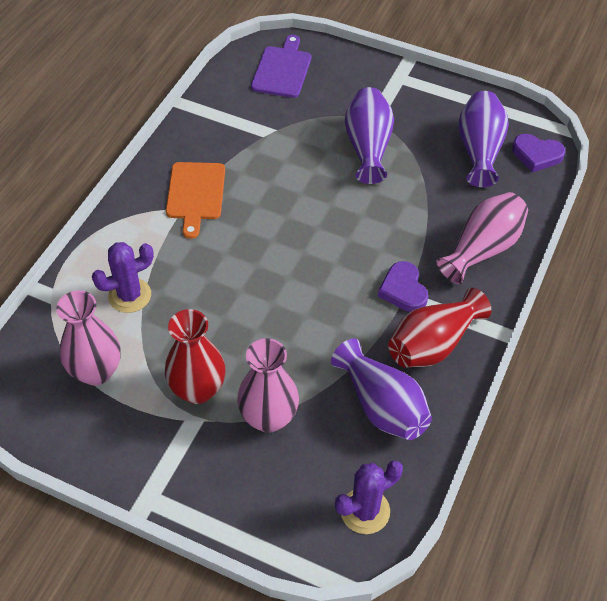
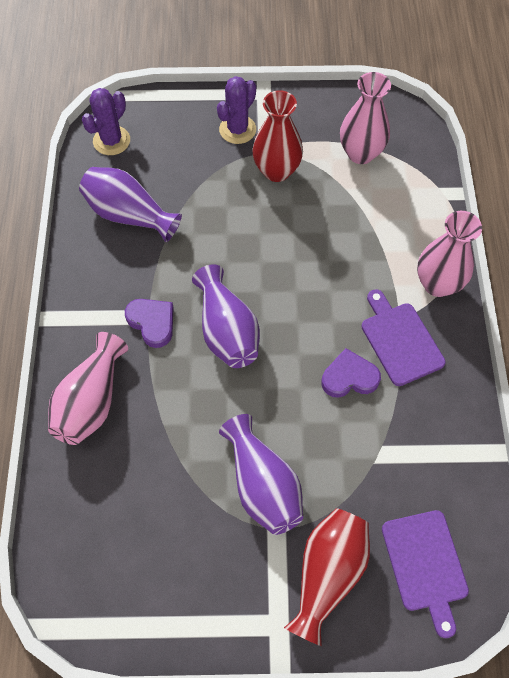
camera: 155 degrees right, 10 degrees up
(129, 295) = (382, 219): purple cactus -> purple cactus (237, 129)
(195, 194) = (400, 340): orange cutting board -> purple cutting board
(268, 417) = (212, 172): pink vase -> pink vase (437, 284)
(433, 344) = (106, 282): red vase -> red vase (327, 574)
(479, 150) = (135, 540): purple vase -> purple vase (227, 330)
(536, 155) = (65, 565): purple heart -> purple heart (349, 377)

